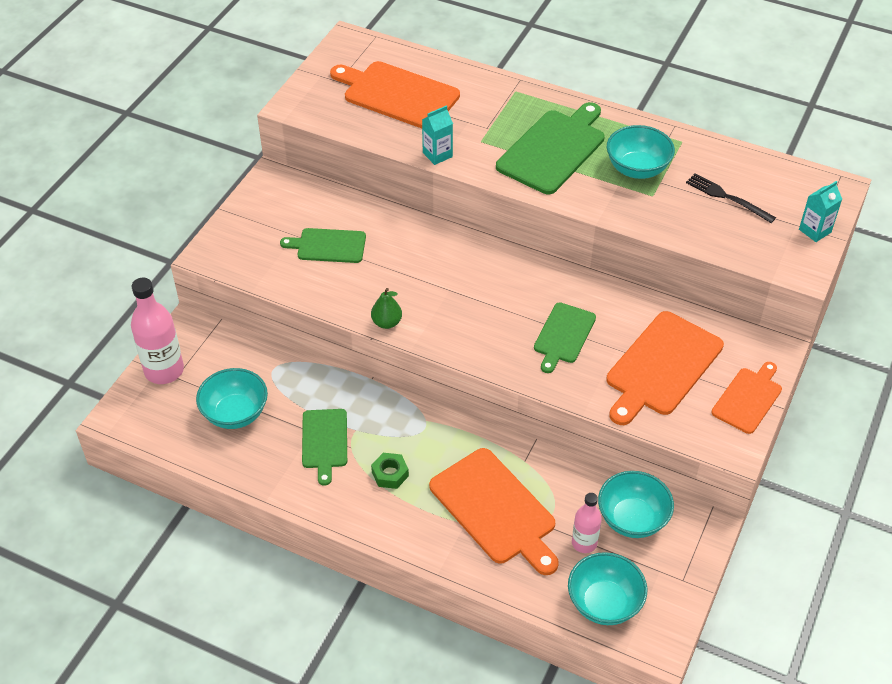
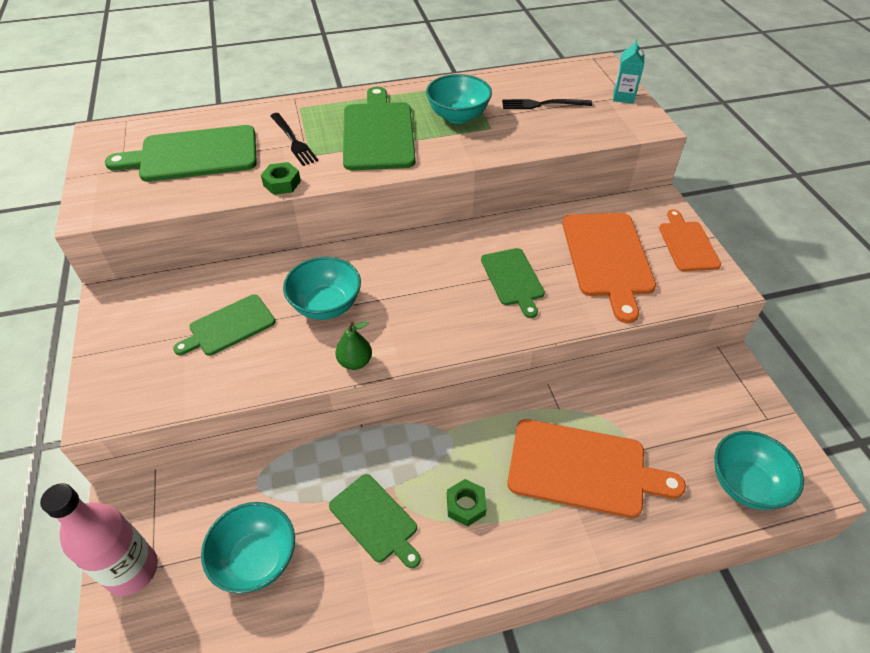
camera: 40 degrees left, 0 degrees up
(397, 95) = (193, 155): orange cutting board -> green cutting board
(437, 155) = (282, 183): turquoise carton -> green nut
(480, 121) = (293, 141): none -> black fork
(584, 543) = (675, 444): pink bottle -> none
(632, 519) = (683, 397): turquoise bowl -> turquoise bowl (326, 305)

